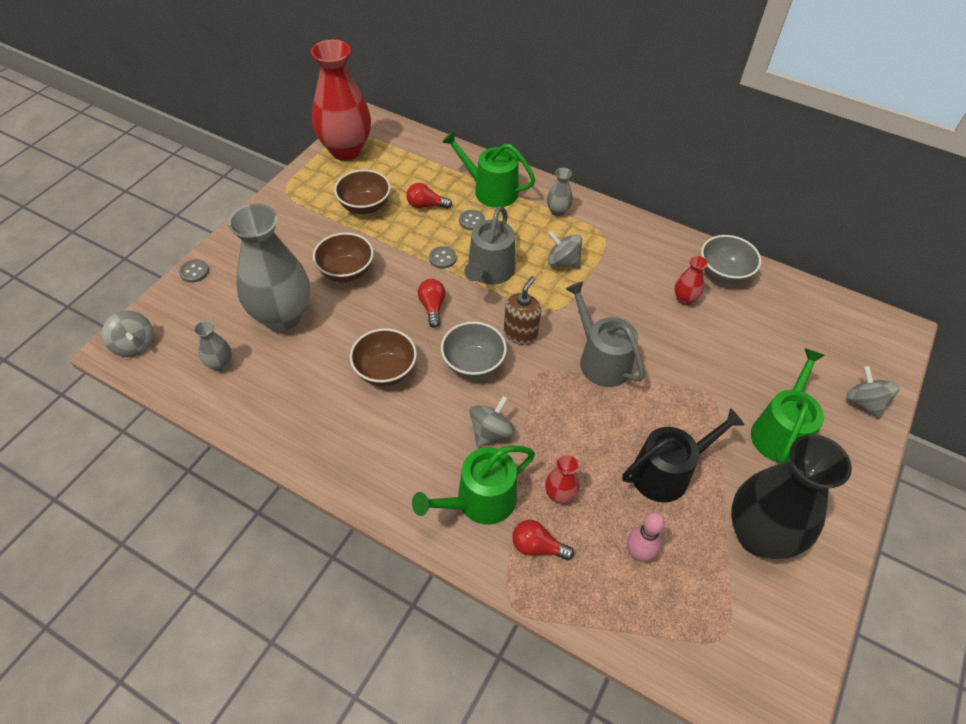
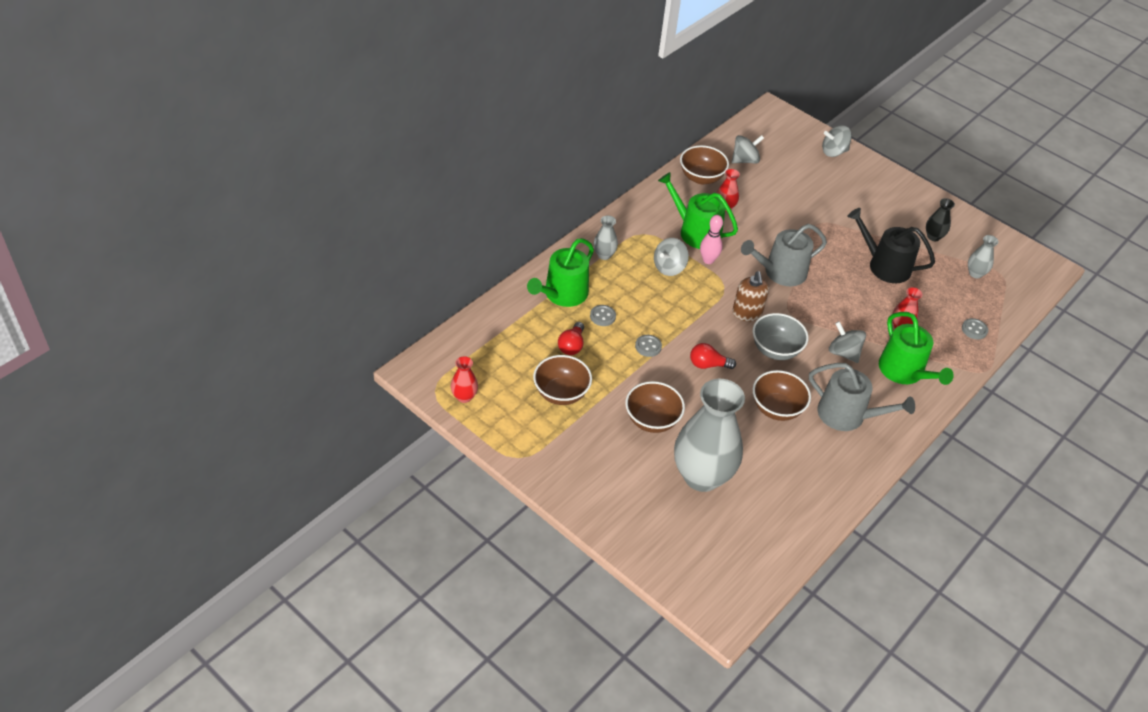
camera: 80 degrees left, 5 degrees down
(134, 345) = (721, 601): grey spinning top -> grey spinning top (744, 160)
(194, 272) = (627, 547): grey button -> grey button (974, 329)
(220, 364) = (754, 529): grey vase -> grey vase (975, 273)
(346, 150) = (464, 397): red vase -> red vase, size x0.42
(489, 272) = (671, 318): grey watering can -> grey watering can (847, 415)
(520, 334) = (747, 313): brown soap dispenser -> brown soap dispenser turned 135 degrees counterclockwise
(537, 546) = (941, 348): red light bulb -> none
(638, 553) = (946, 298): pink bowling pin -> pink bowling pin (708, 260)
(667, 472) = (884, 265): black watering can -> black watering can turned 45 degrees counterclockwise
(723, 273) = (701, 178): grey bowl -> brown bowl
(759, 535) = (933, 236): black vase -> black vase, size x0.42
(780, 432) = (854, 199): green watering can -> green watering can (695, 231)

